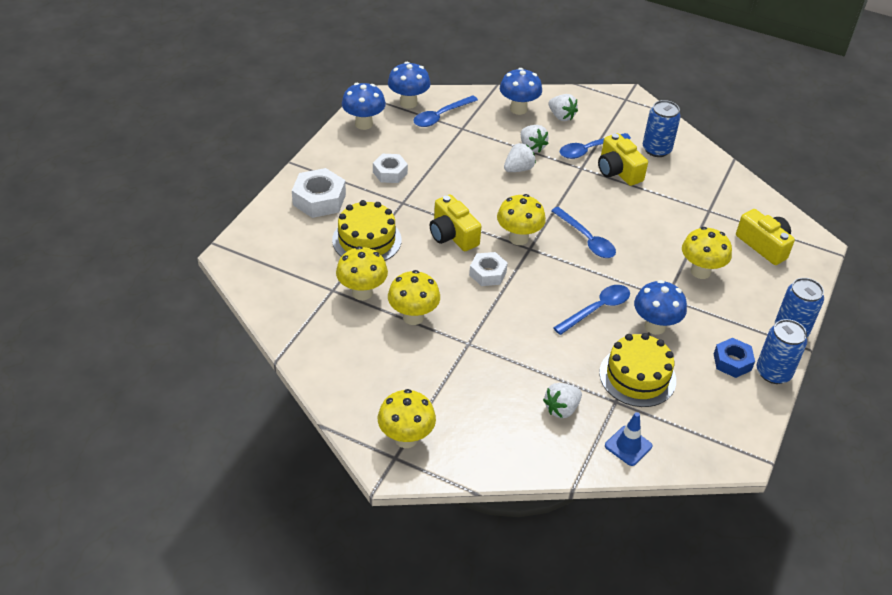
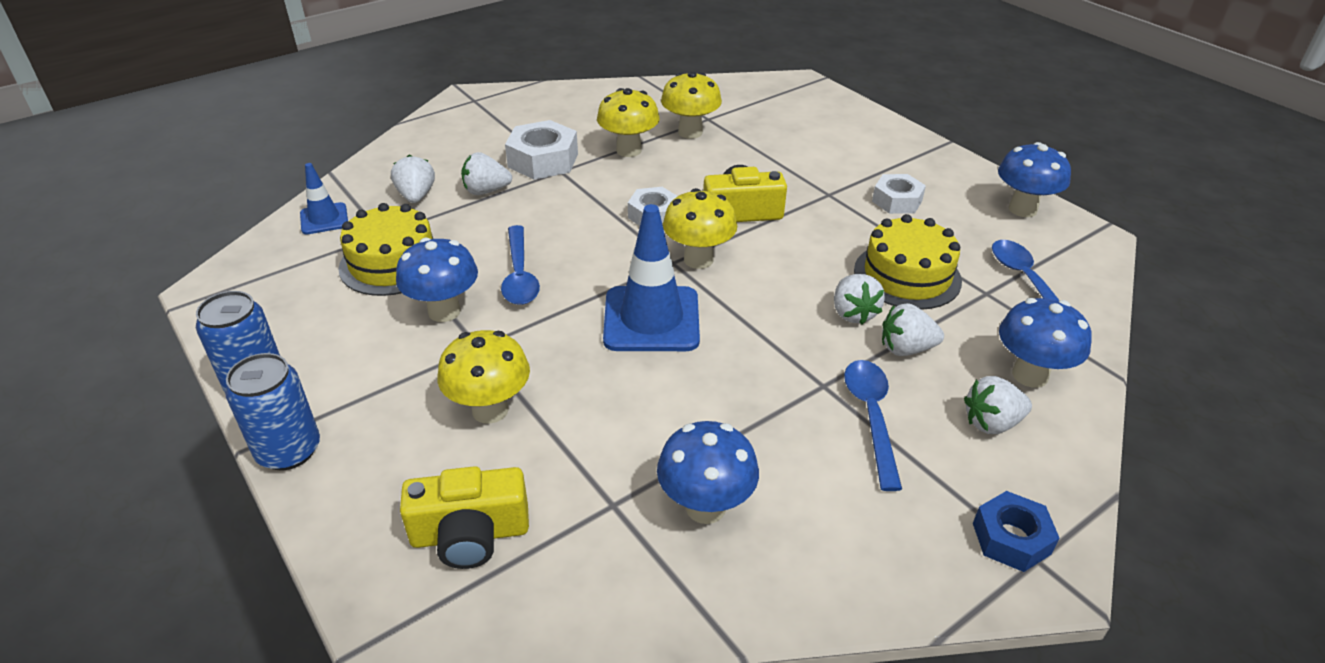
camera: 120 degrees right, 5 degrees down
(319, 200) = (865, 143): white nut -> white nut (543, 160)
(366, 240) = (773, 154): yellow cake -> yellow cake (907, 275)
(406, 438) = (486, 109): yellow mushroom -> none
(408, 103) = (1072, 261): blue mushroom -> blue mushroom (705, 507)
(525, 372) = (486, 191): none -> white strawberry
(586, 239) = (651, 319): blue spoon -> blue traffic cone
(618, 171) = (792, 428): yellow camera -> none
(656, 149) = (832, 520): blue can -> none
(732, 362) = (317, 353): blue nut -> blue nut (1011, 538)

